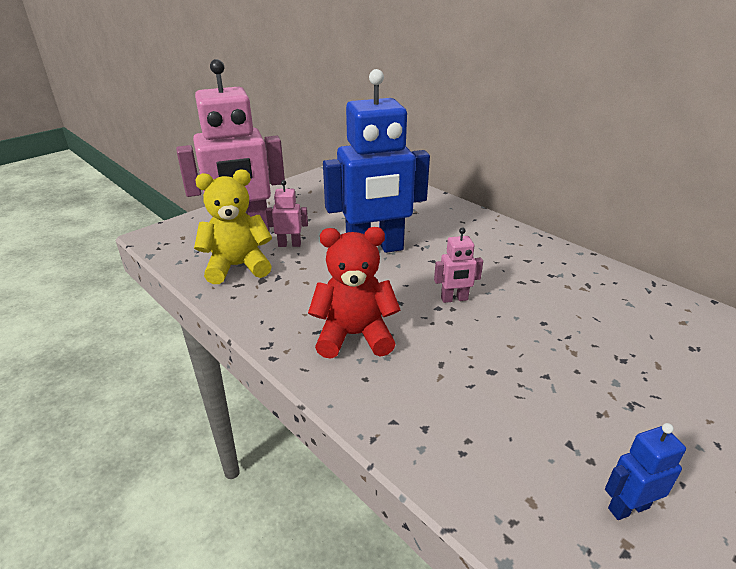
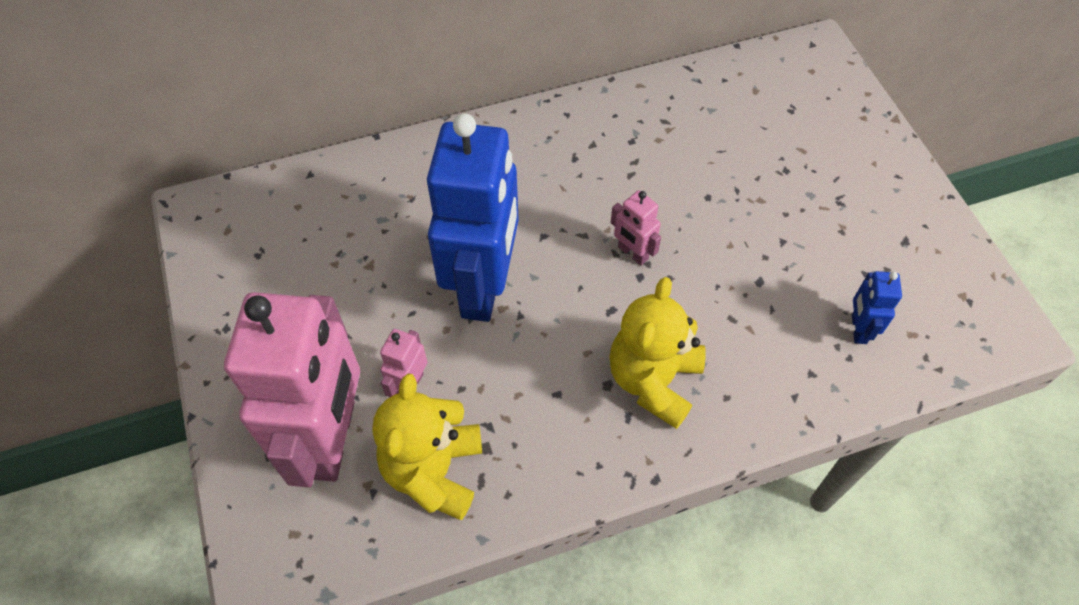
camera: 65 degrees left, 25 degrees up
(354, 335) = (653, 381): red teddy bear -> yellow teddy bear
(454, 299) = (632, 253): pink robot -> pink robot turned 120 degrees clockwise
(628, 507) = (935, 274): blue robot -> blue robot (858, 329)

